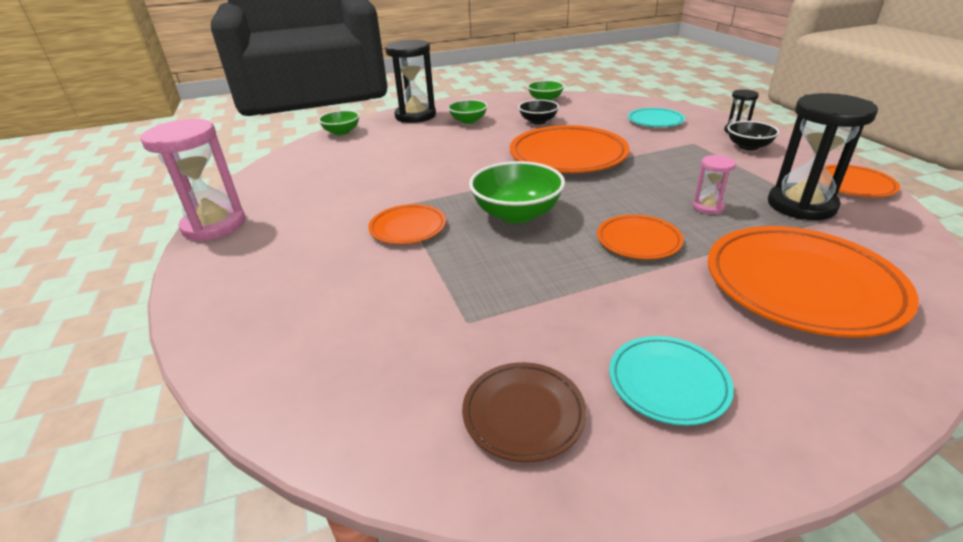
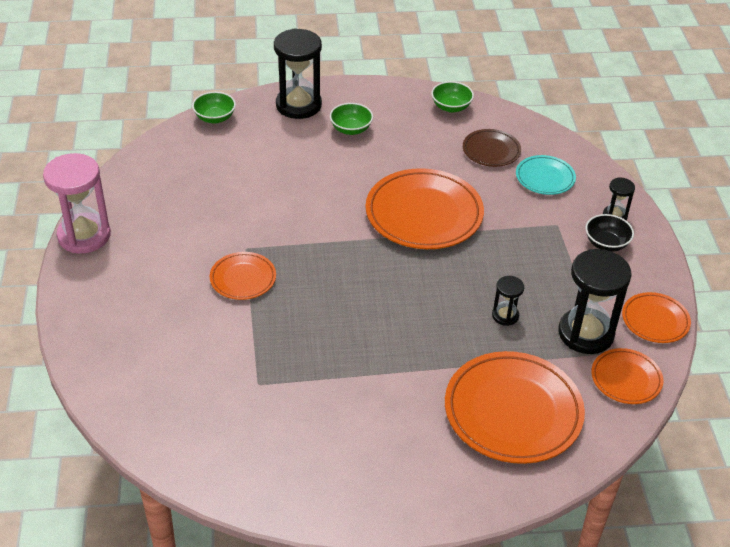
camera: 10 degrees right, 10 degrees up
(516, 214) = (339, 284): green bowl -> none
(523, 413) = (267, 459): brown plate -> brown plate (491, 151)
(538, 121) = (423, 148): black bowl -> none
(638, 241) = (422, 339): orange plate -> orange plate (626, 379)
(668, 383) = (366, 461): turquoise plate -> none
(708, 207) = (505, 316): pink hourglass -> black hourglass

